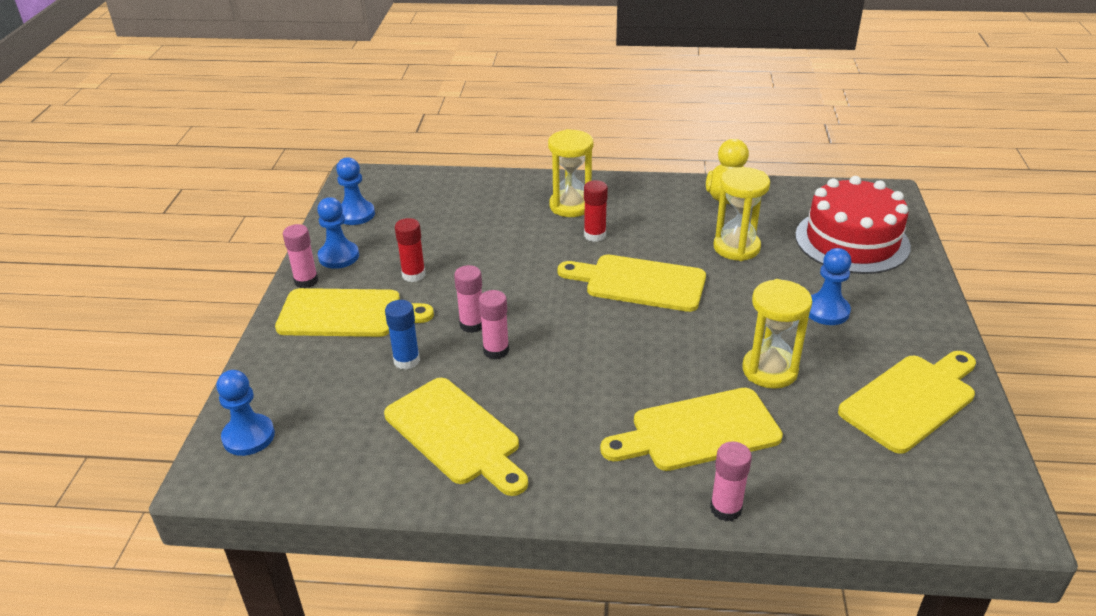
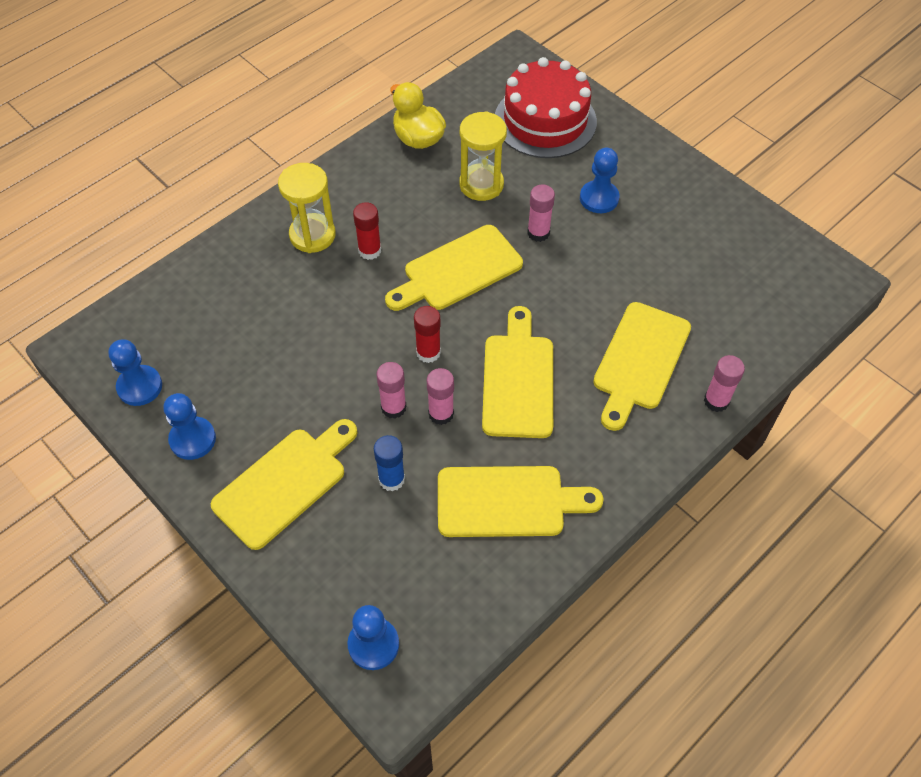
camera: 50 degrees left, 20 degrees up
(306, 281) = (202, 485): pink glue stick -> pink glue stick (538, 233)
(413, 275) = (283, 403): red glue stick -> red glue stick (428, 352)
(769, 370) = (623, 277): yellow hourglass -> none
(911, 400) = (716, 233): yellow cutting board -> yellow cutting board (518, 380)

